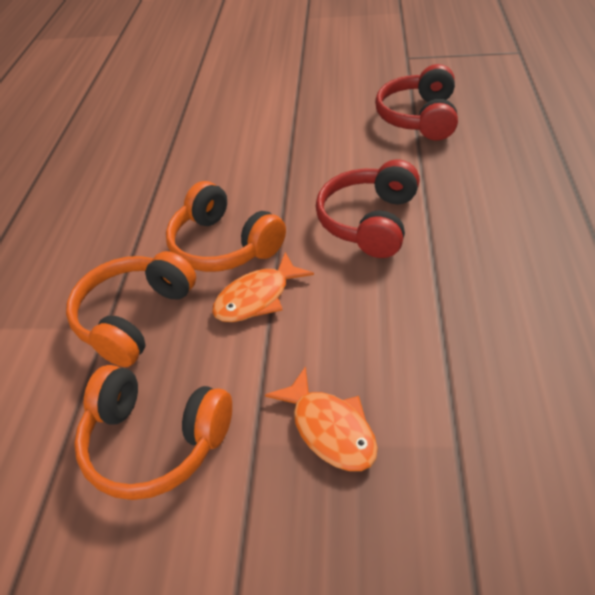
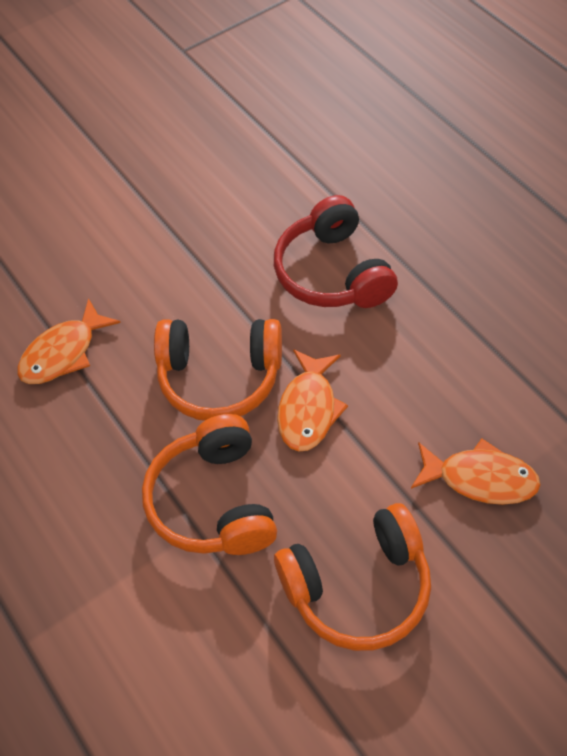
camera: 40 degrees left, 10 degrees up
(154, 183) = (63, 353): none -> orange fish
(419, 117) = (269, 127): red headphones -> none

